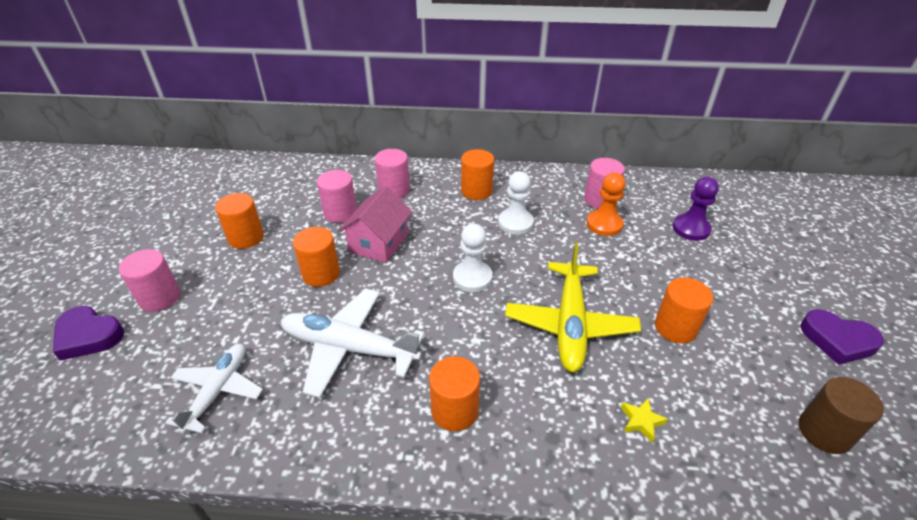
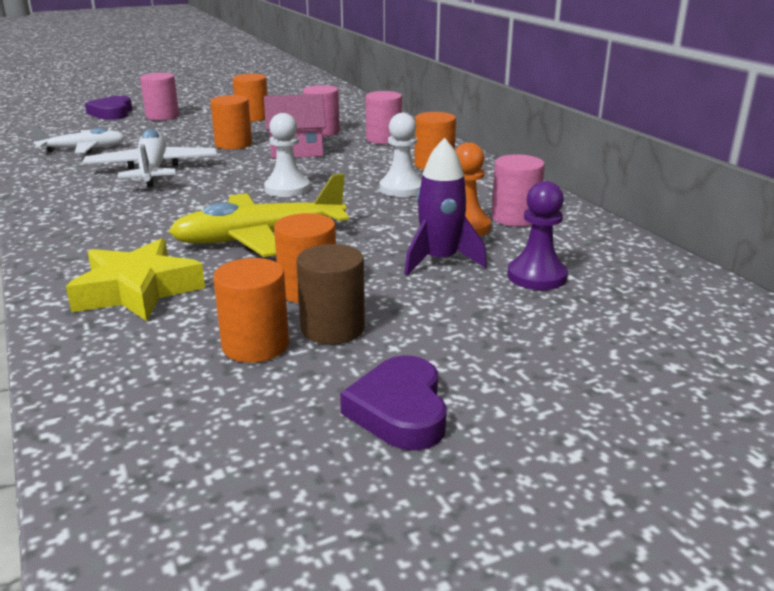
camera: 60 degrees right, 15 degrees down
(454, 410) = (105, 214): orange cylinder -> orange cylinder (255, 345)
(641, 421) = (138, 290): yellow star -> yellow star, size x2.33
(653, 255) = (440, 261): none -> purple rocket
(824, 431) = (188, 406): brown cylinder -> brown cylinder (332, 328)

